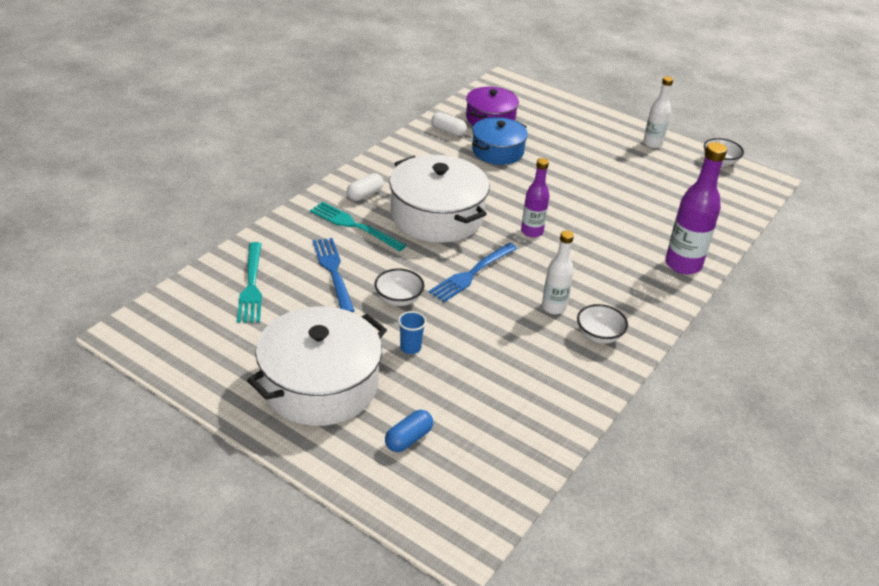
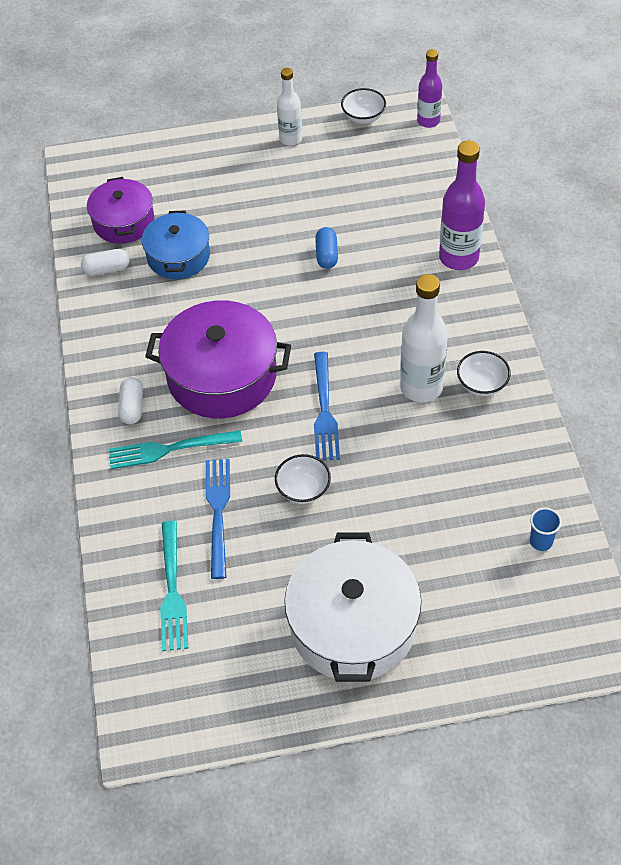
camera: 40 degrees left, 15 degrees up
(251, 285) = (172, 590): turquoise fork -> turquoise fork turned 45 degrees clockwise
(333, 272) = (218, 512): blue fork -> blue fork turned 60 degrees clockwise
(408, 439) = (472, 605): blue capsule -> blue capsule (326, 255)
(410, 347) = (371, 526): blue cup -> blue cup (541, 541)
(436, 216) = (222, 376): white pot -> purple pot
(532, 232) = (315, 324): purple bottle -> purple bottle (428, 121)
(553, 307) = (421, 387): white bottle -> white bottle, size x1.60

